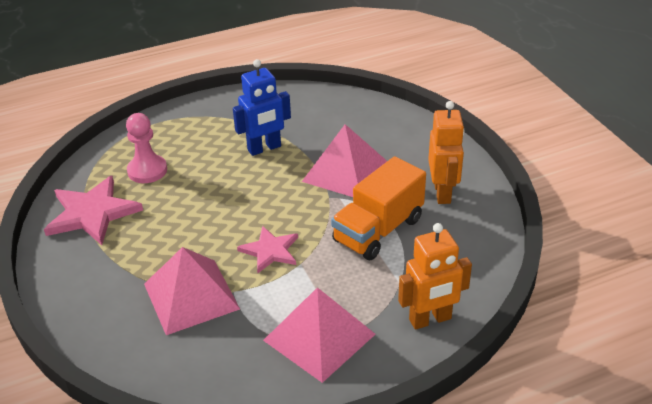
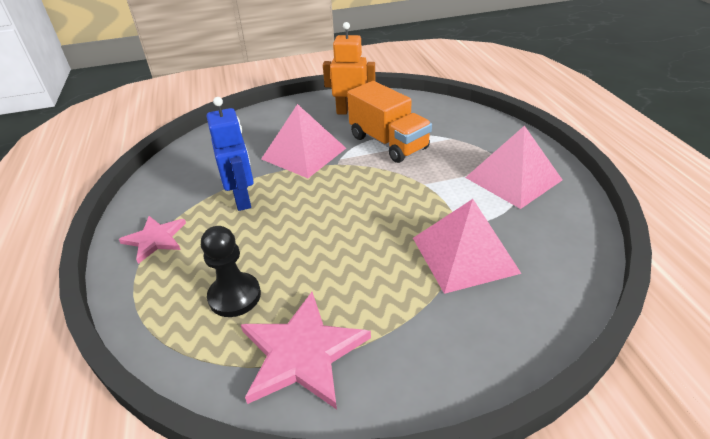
camera: 80 degrees left, 0 degrees up
(147, 170) = (234, 296): pink pawn -> black pawn
(270, 251) = (404, 201): pink star -> pink star (155, 239)
(430, 320) = (490, 129): orange robot -> none

